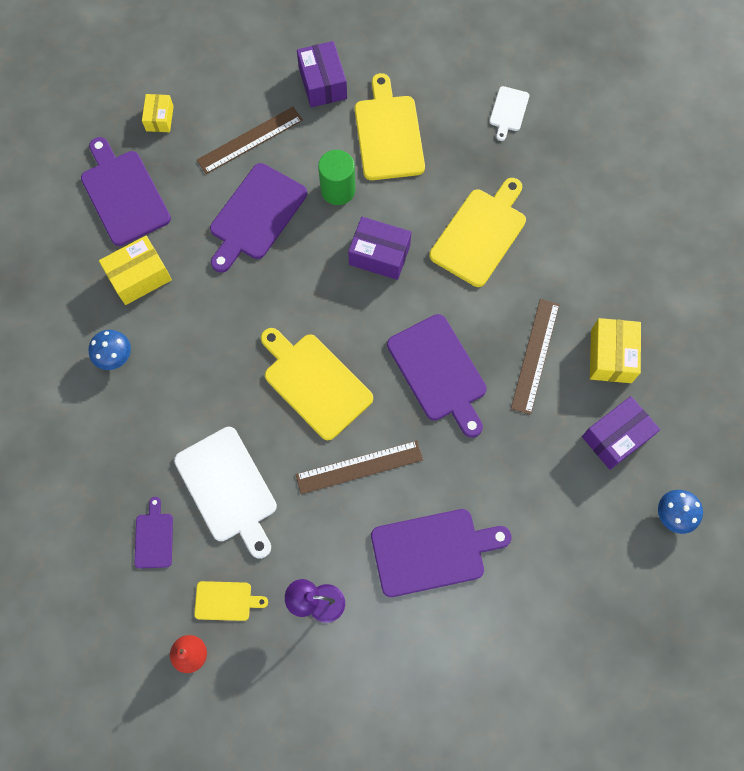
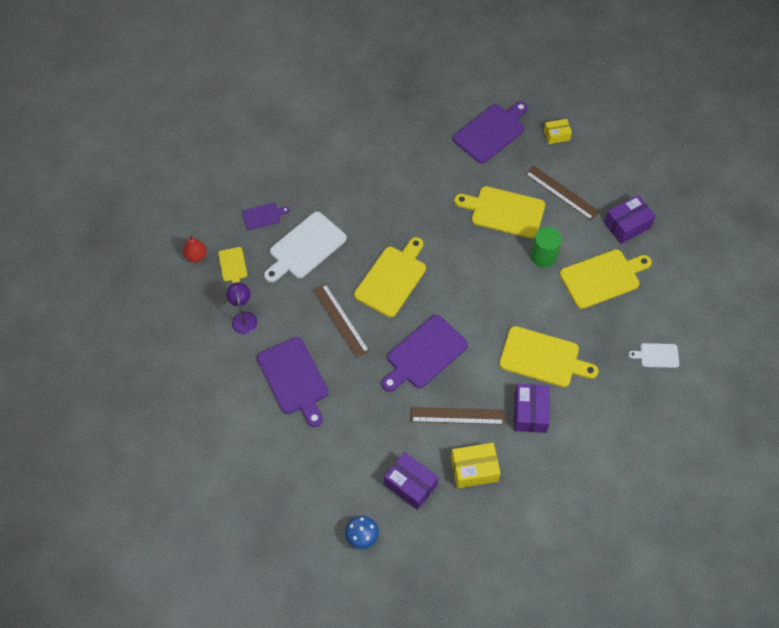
camera: 75 degrees right, 10 degrees down
(115, 356) = (375, 160): blue mushroom -> none
(139, 277) = (434, 158): yellow box -> none
(256, 215) = (504, 212): purple cutting board -> yellow cutting board
(379, 255) = (501, 295): purple box -> purple box (530, 412)

